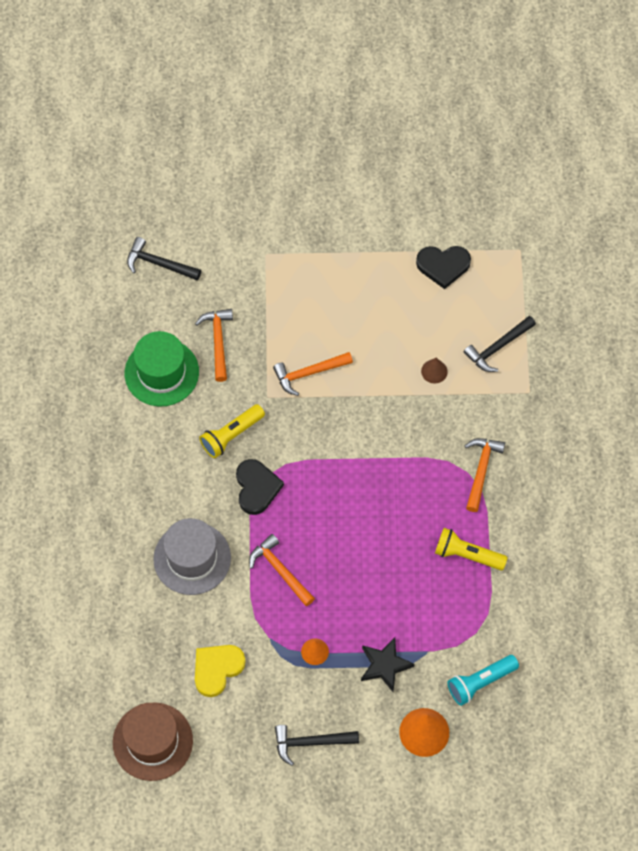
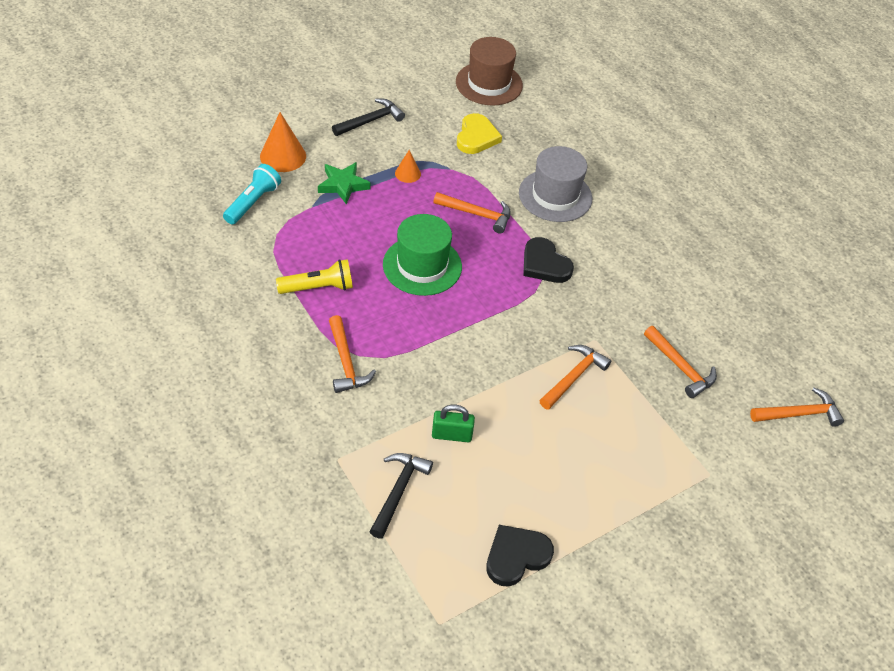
camera: 145 degrees right, 15 degrees down
(159, 264) = (799, 414): black hammer -> orange hammer
(161, 372) = (705, 318): green hat -> green hat (422, 265)
(231, 435) = (600, 295): yellow flashlight -> none
(385, 665) = (343, 185): black star -> green star
(434, 371) = (451, 435): brown cone -> green padlock

